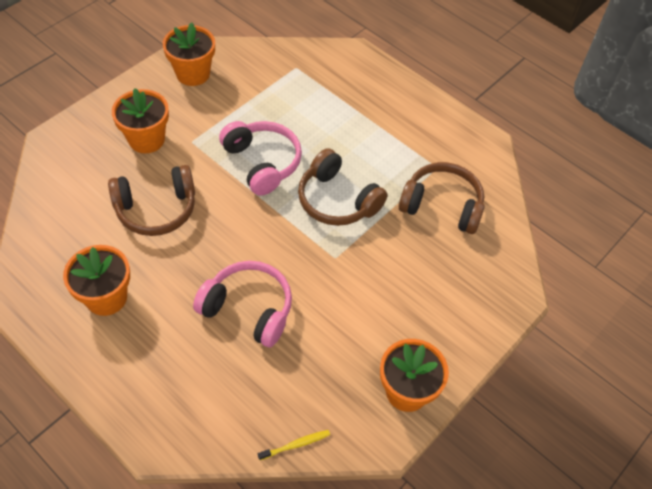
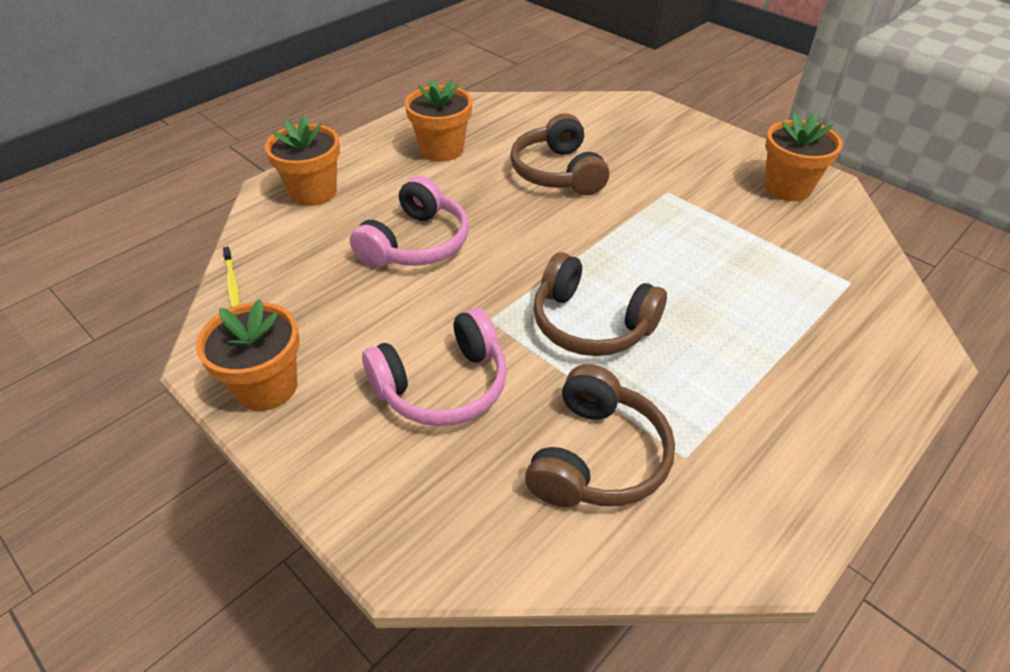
camera: 95 degrees right, 10 degrees down
(146, 139) = (661, 160): orange flower pot -> orange flower pot (313, 192)
(262, 163) = (646, 250): pink headphones -> pink headphones (443, 385)
(337, 200) = (591, 323): brown headphones -> brown headphones turned 105 degrees counterclockwise

